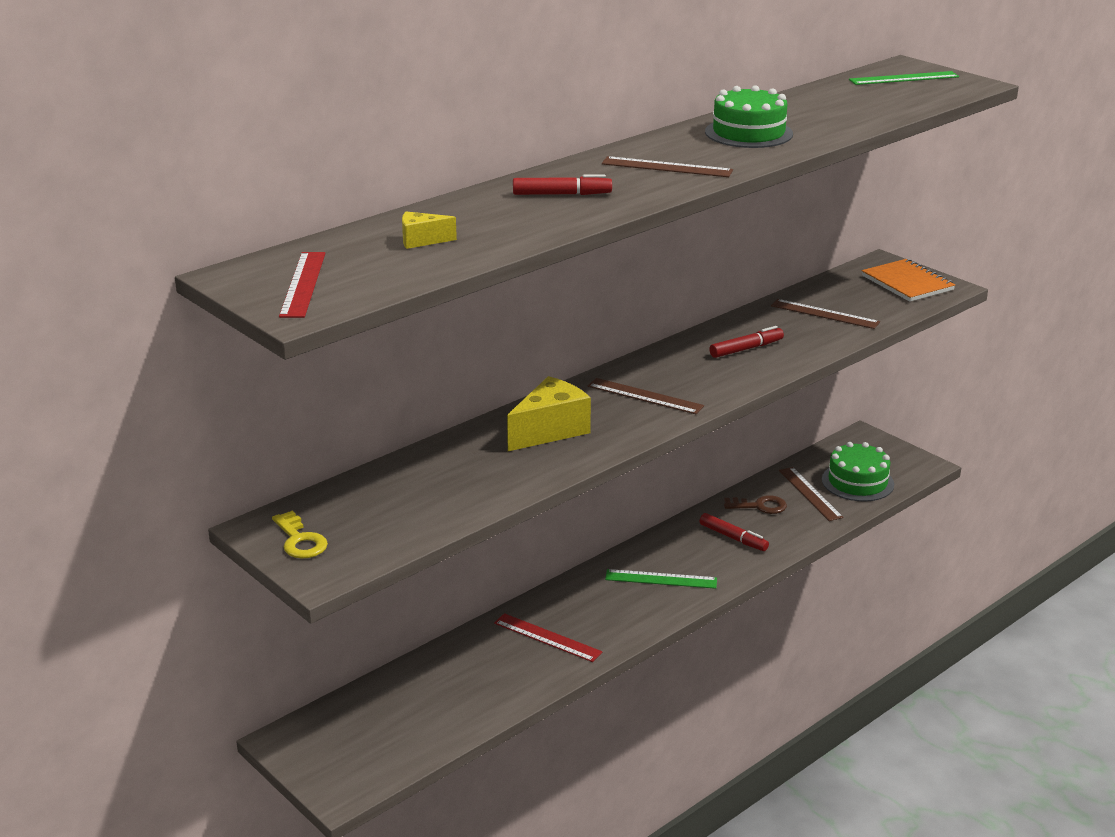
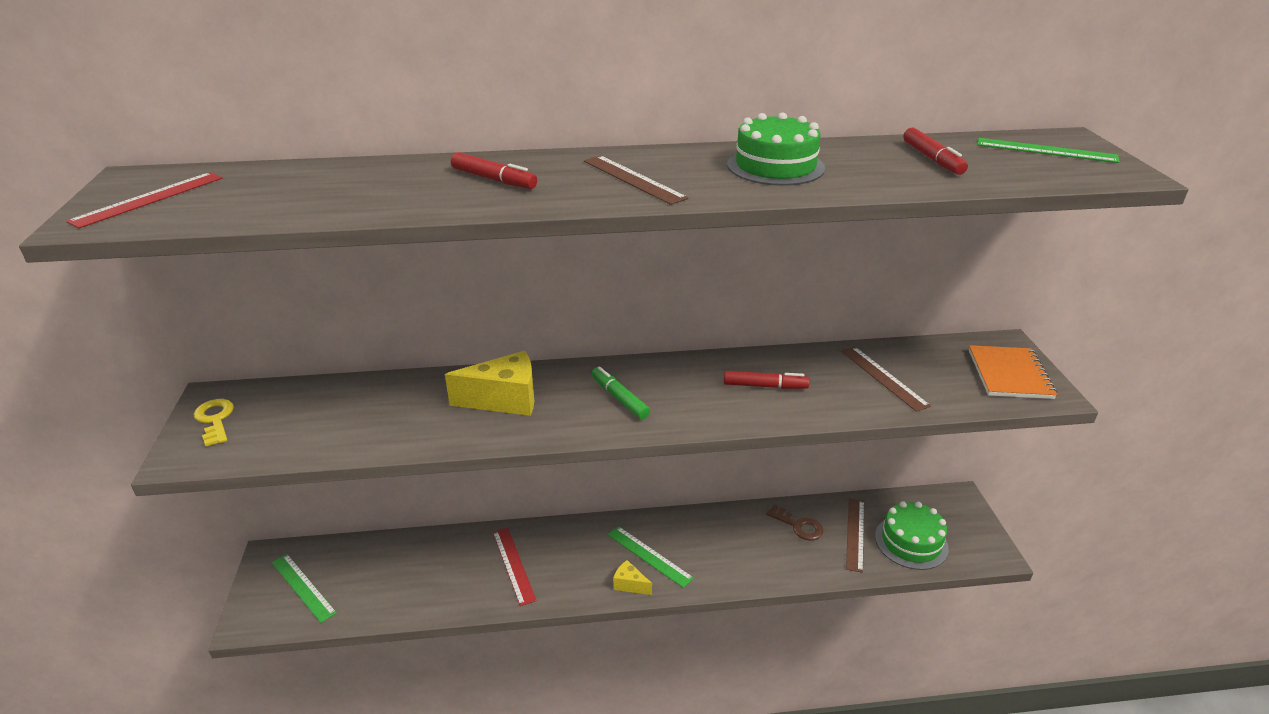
camera: 35 degrees right, 5 degrees up
(300, 540) = (215, 420): yellow key -> yellow key turned 150 degrees clockwise
(359, 744) = (303, 587): none -> green ruler
(421, 241) = (304, 188): yellow cheese -> yellow cheese (630, 585)
(645, 396) = (619, 398): brown ruler -> green marker
(733, 538) = (746, 546): red marker -> red marker (932, 159)

